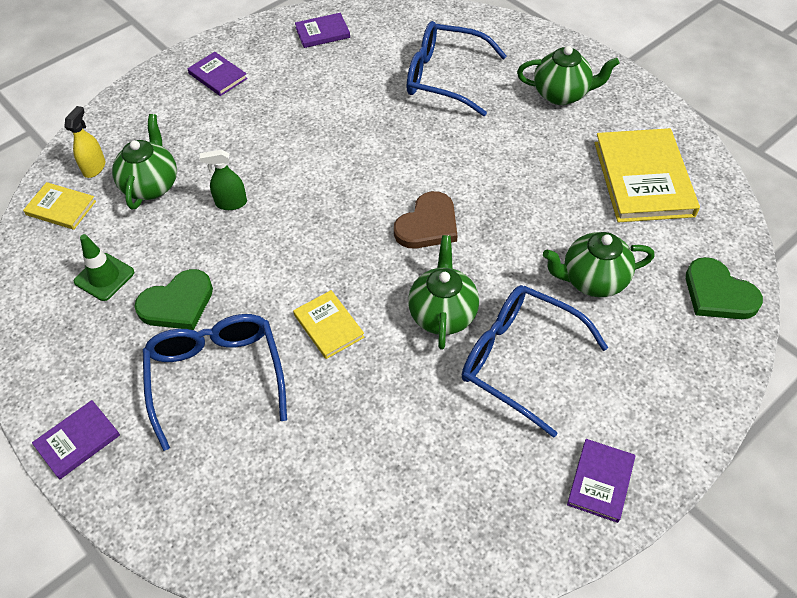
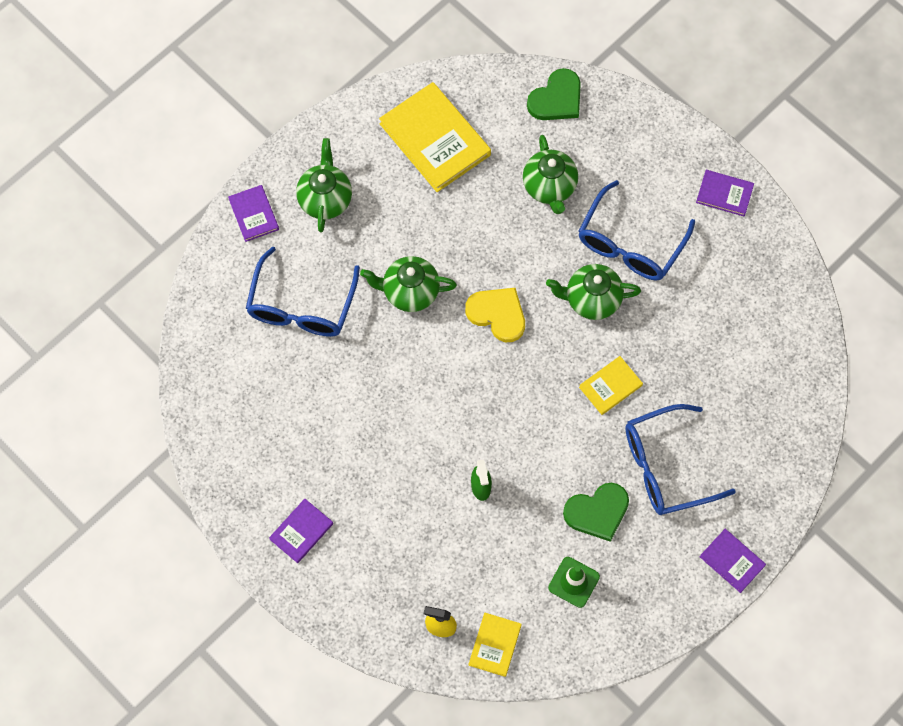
camera: 95 degrees left, 15 degrees up
(151, 185) = (462, 566): green teapot -> green teapot (409, 292)
(177, 303) = (597, 512): green heart -> green heart turned 105 degrees clockwise
(322, 33) = (228, 432): purple book -> purple book (253, 214)
(428, 225) = (497, 314): brown heart -> yellow heart
(643, 179) = (435, 139): yellow book -> yellow book turned 60 degrees clockwise

